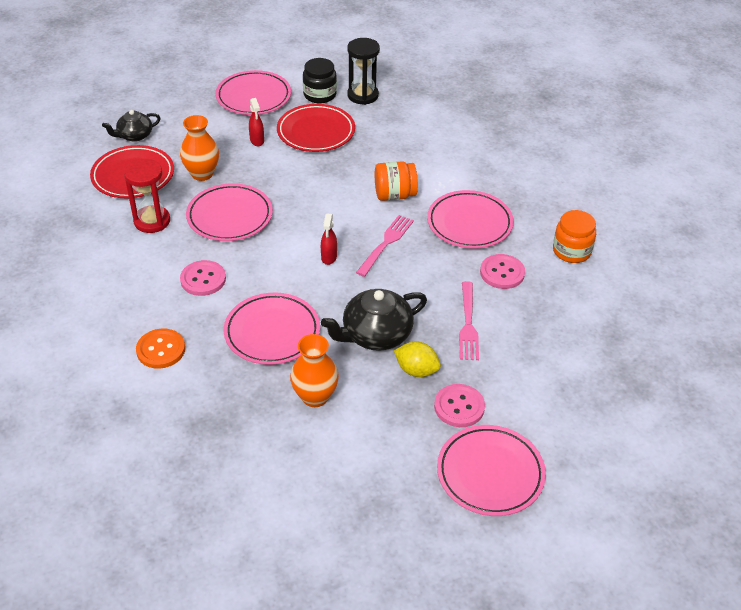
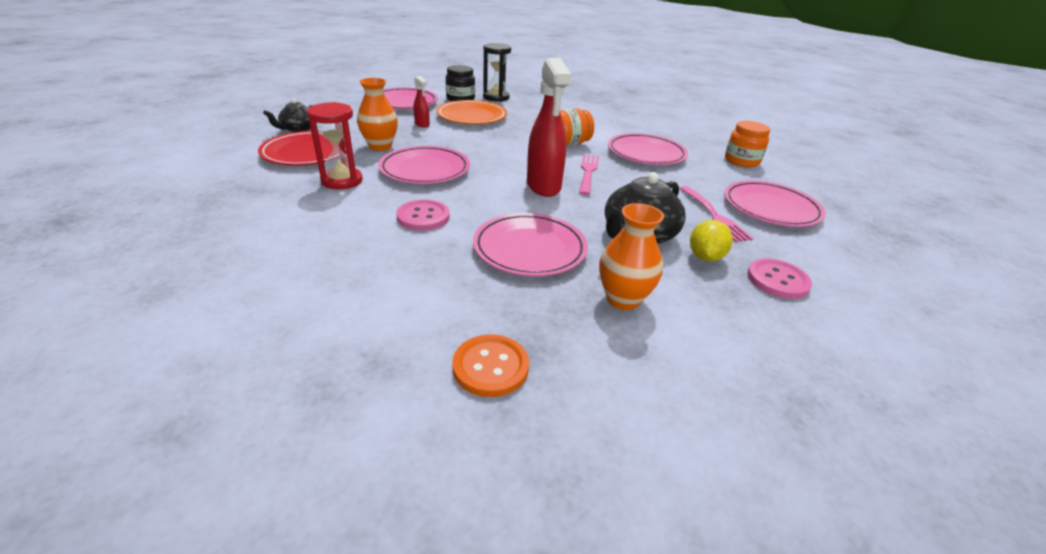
camera: 20 degrees left, 10 degrees down
(161, 350) = (404, 285): orange button -> orange button (490, 367)
(316, 132) = (472, 116): red plate -> orange plate
(329, 257) = (543, 186): red spray bottle -> red spray bottle, size x2.09
(416, 370) = (705, 257): yellow lemon -> yellow lemon turned 75 degrees counterclockwise
(490, 473) = (877, 336): pink plate -> pink plate (770, 208)
(502, 273) = (704, 179): pink button -> none

